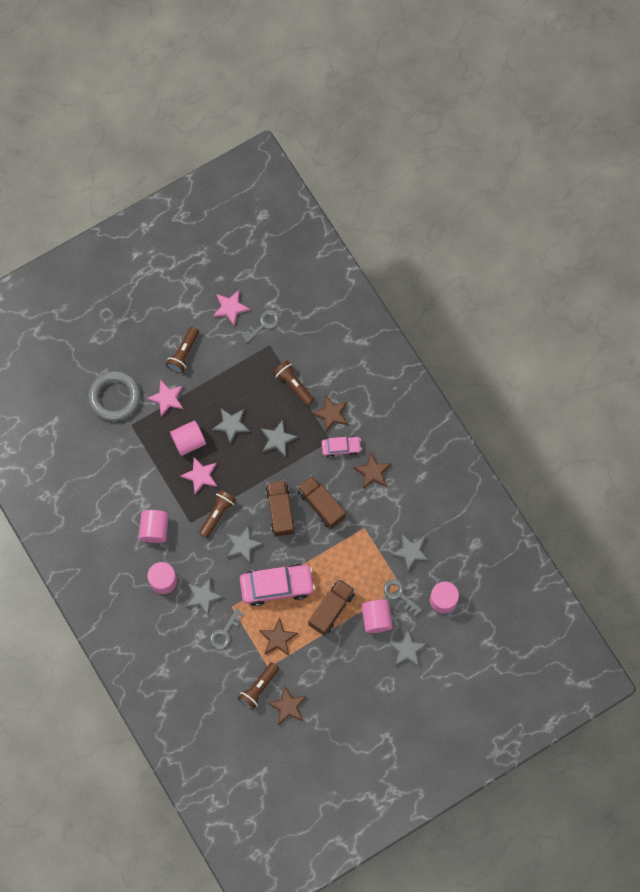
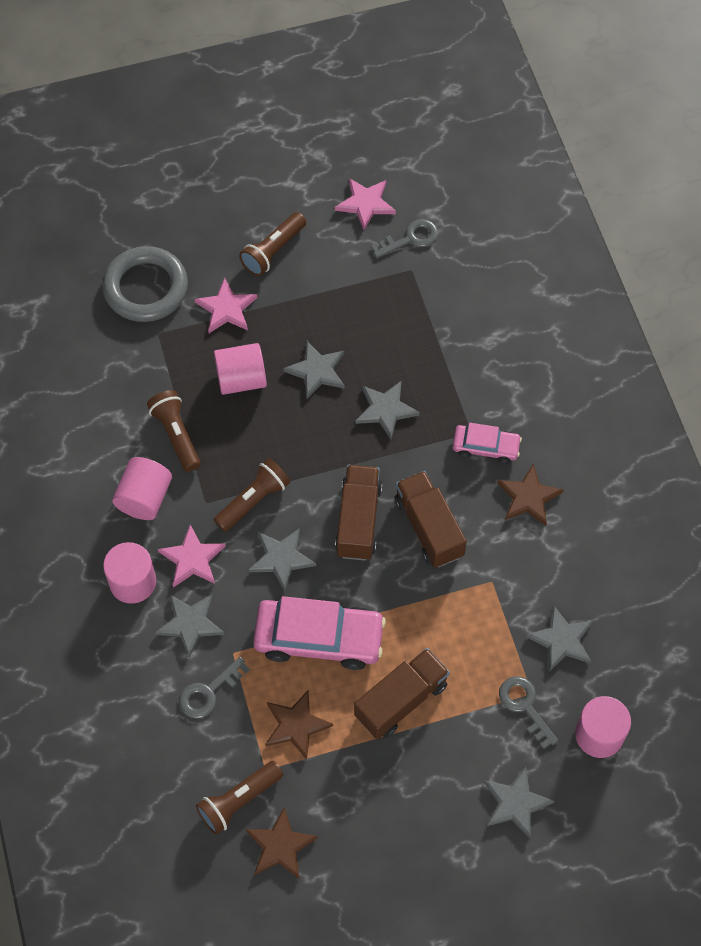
camera: 15 degrees right, 10 degrees down
(200, 475) = (244, 435): pink star -> pink star (192, 559)
(293, 384) = (433, 335): brown flashlight -> brown flashlight (176, 435)
(331, 414) = (483, 393): brown star -> none
(376, 618) = (475, 736): pink cylinder -> none

